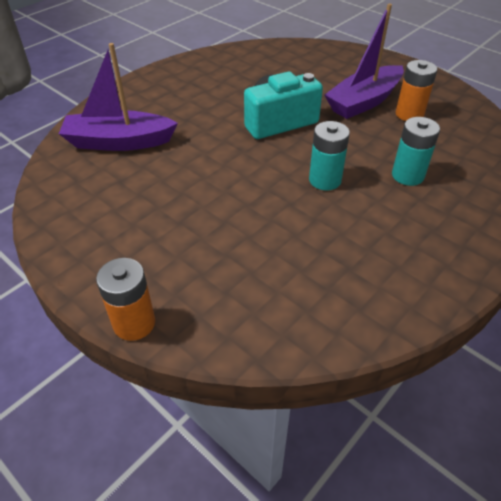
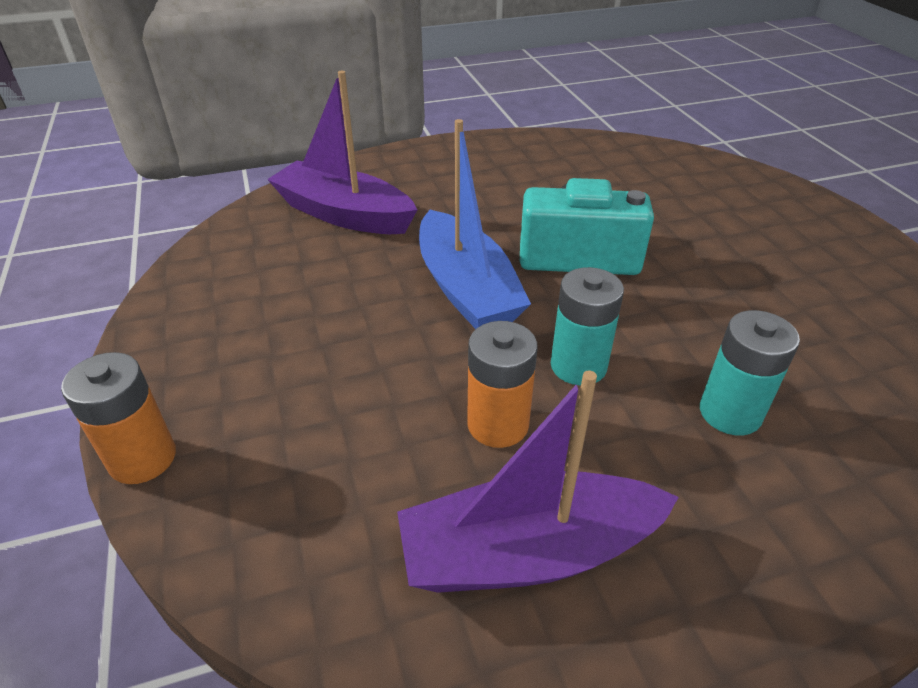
camera: 30 degrees right, 5 degrees down
(234, 161) = (466, 289): none -> blue boat
(364, 101) = (743, 268): purple boat -> purple boat (528, 552)
(409, 114) = (813, 313): orange battery -> orange battery (498, 424)

